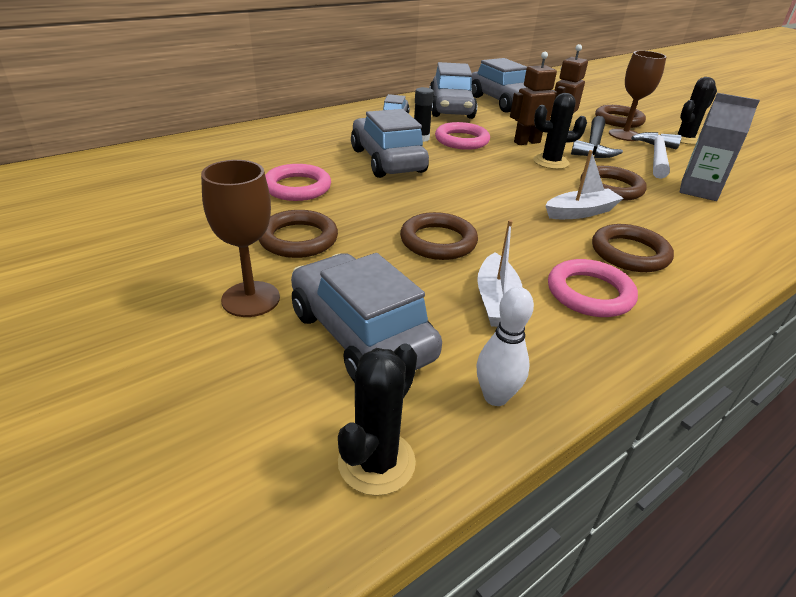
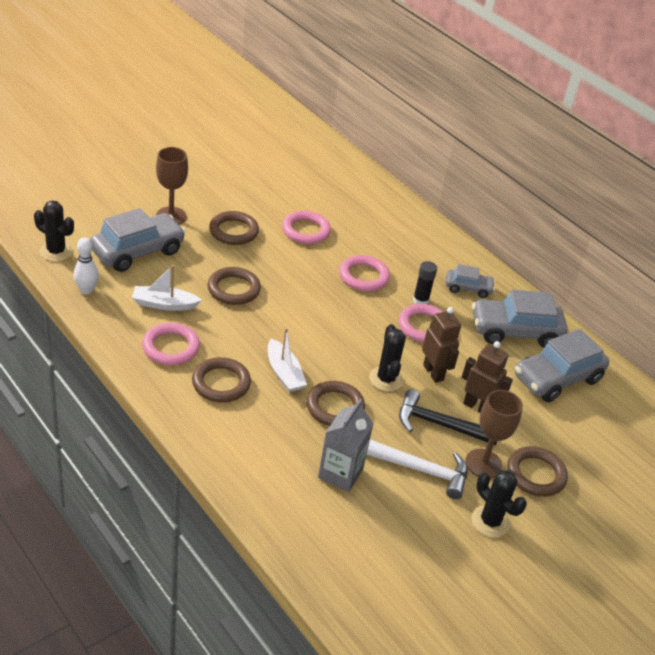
camera: 85 degrees right, 5 degrees up
(387, 161) = (363, 276): grey car -> pink ring

